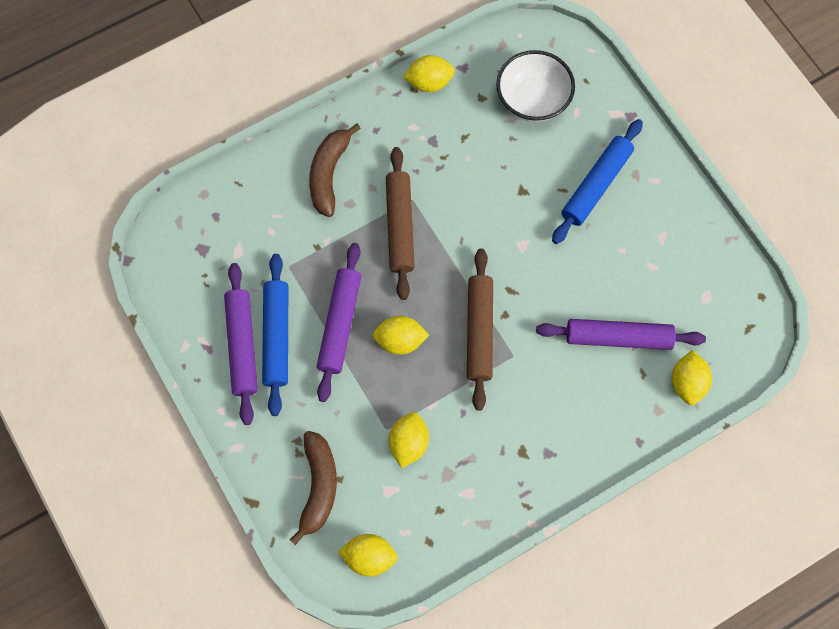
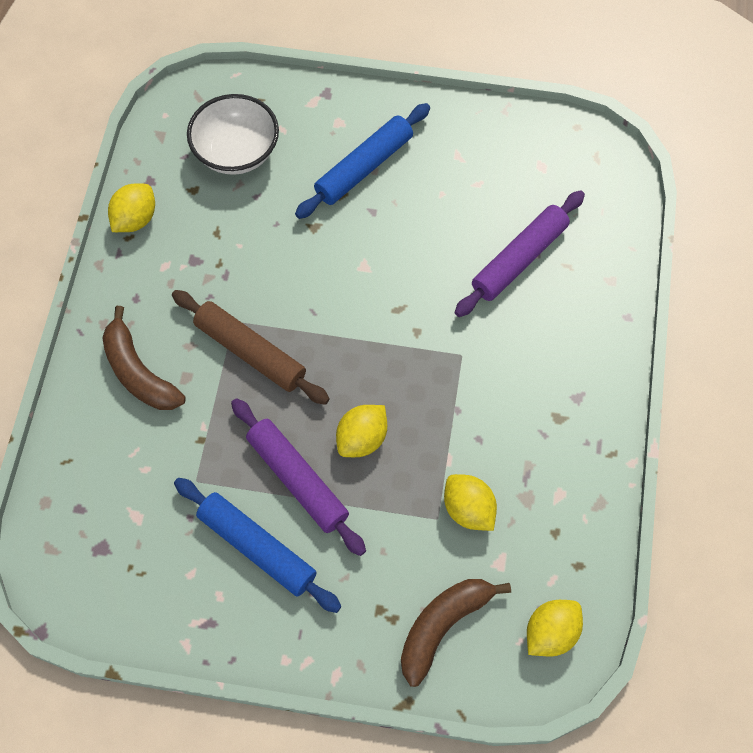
camera: 50 degrees left, 5 degrees down
(242, 346) = (236, 588): purple rolling pin -> none
(318, 487) = (442, 626): brown banana -> brown banana turned 90 degrees counterclockwise
(479, 331) = (413, 365): brown rolling pin -> none
(596, 185) = (364, 167): blue rolling pin -> blue rolling pin turned 60 degrees clockwise
(687, 383) = (606, 239): yellow lemon -> none

